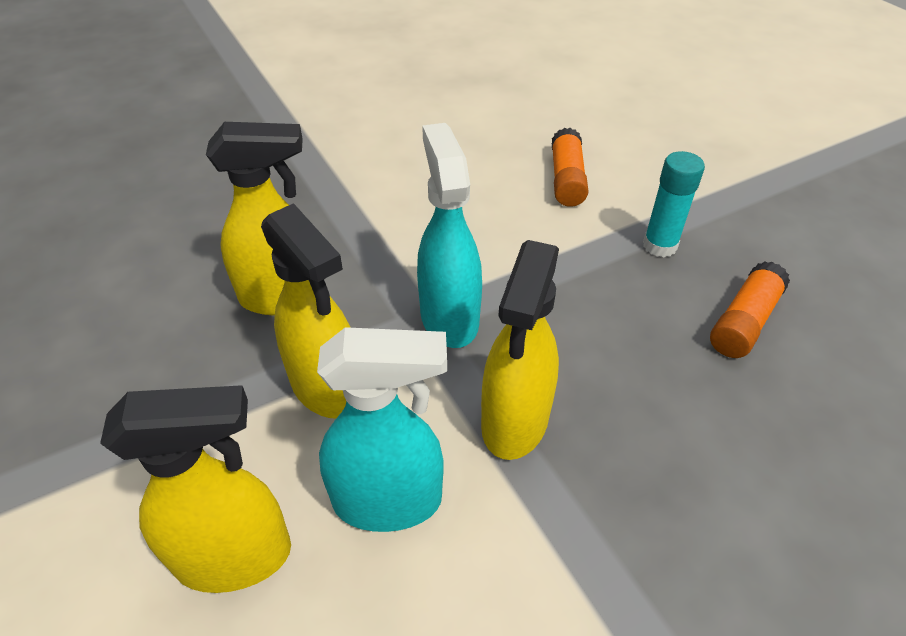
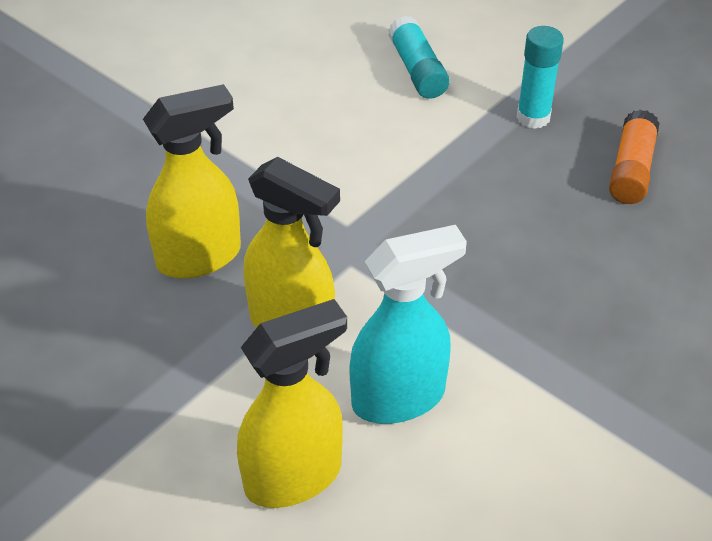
camera: 20 degrees left, 0 degrees up
(449, 317) = (371, 234): turquoise spray bottle -> none
(514, 422) = (473, 306): yellow spray bottle -> none
(566, 179) = (417, 70): orange glue stick -> turquoise glue stick

